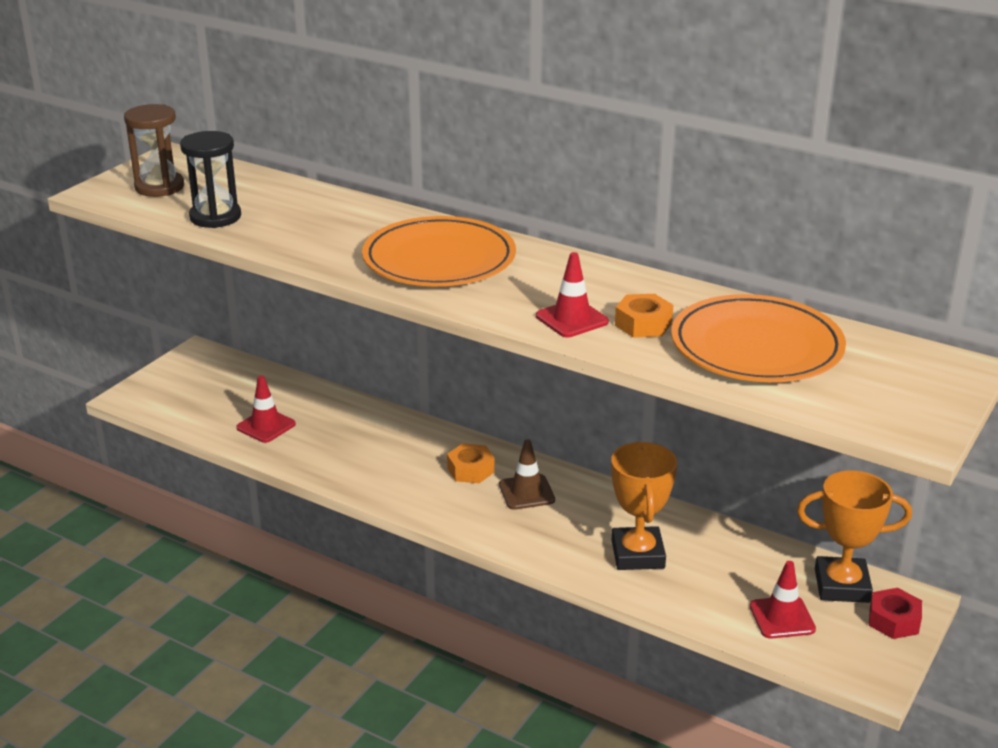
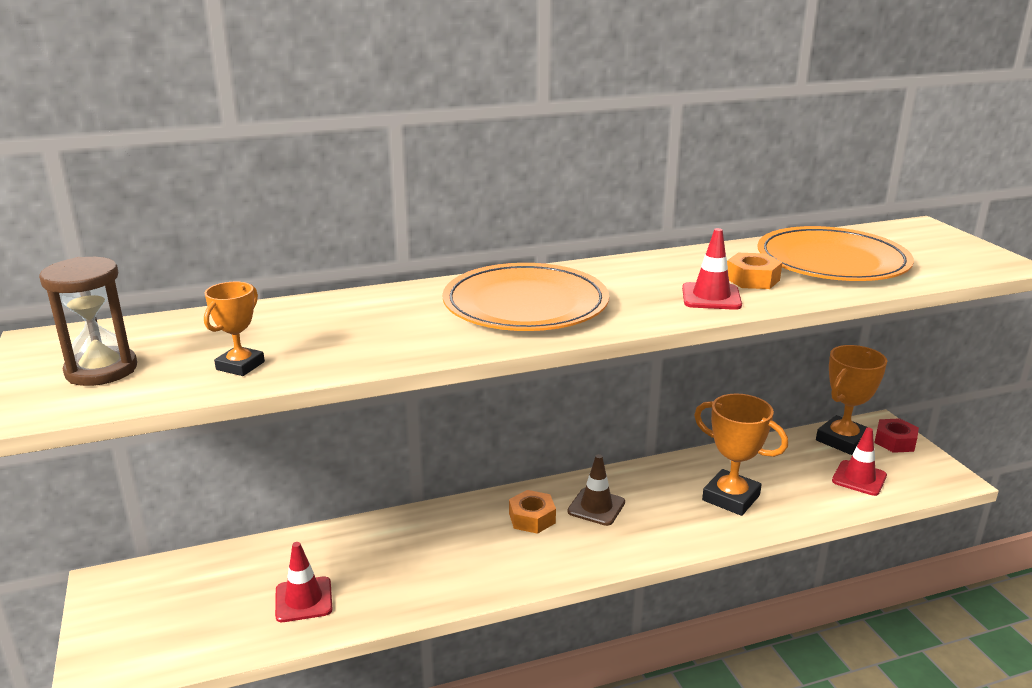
camera: 50 degrees left, 5 degrees down
(215, 217) = (240, 366): black hourglass -> orange trophy

